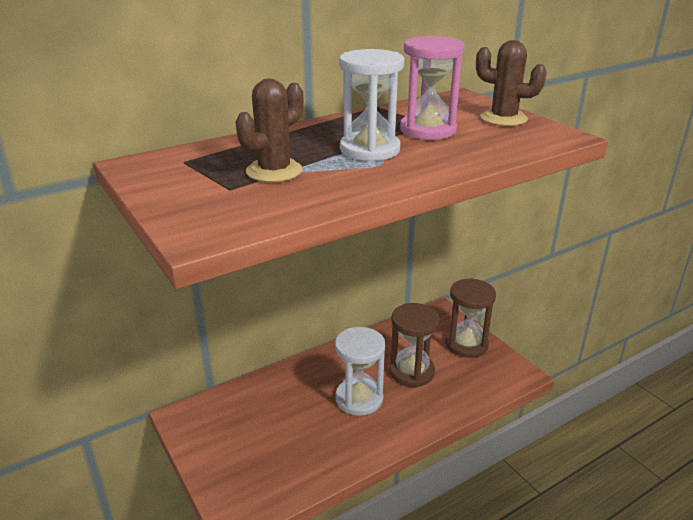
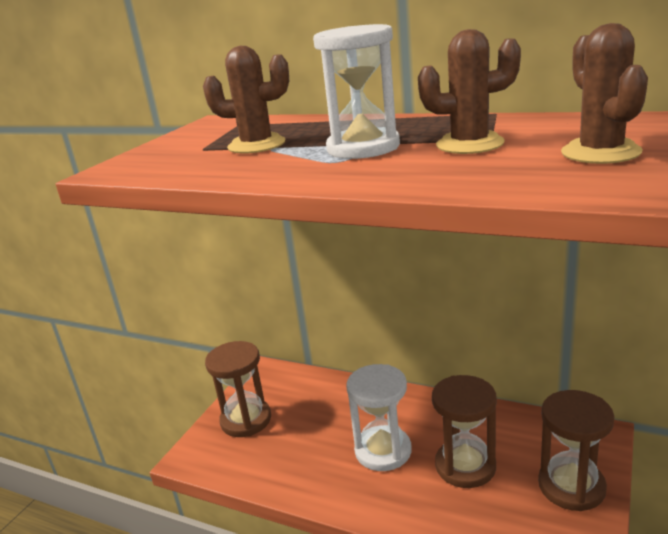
camera: 60 degrees right, 5 degrees down
(233, 456) = (246, 420): none -> brown hourglass
(428, 130) = (470, 144): pink hourglass -> brown cactus

